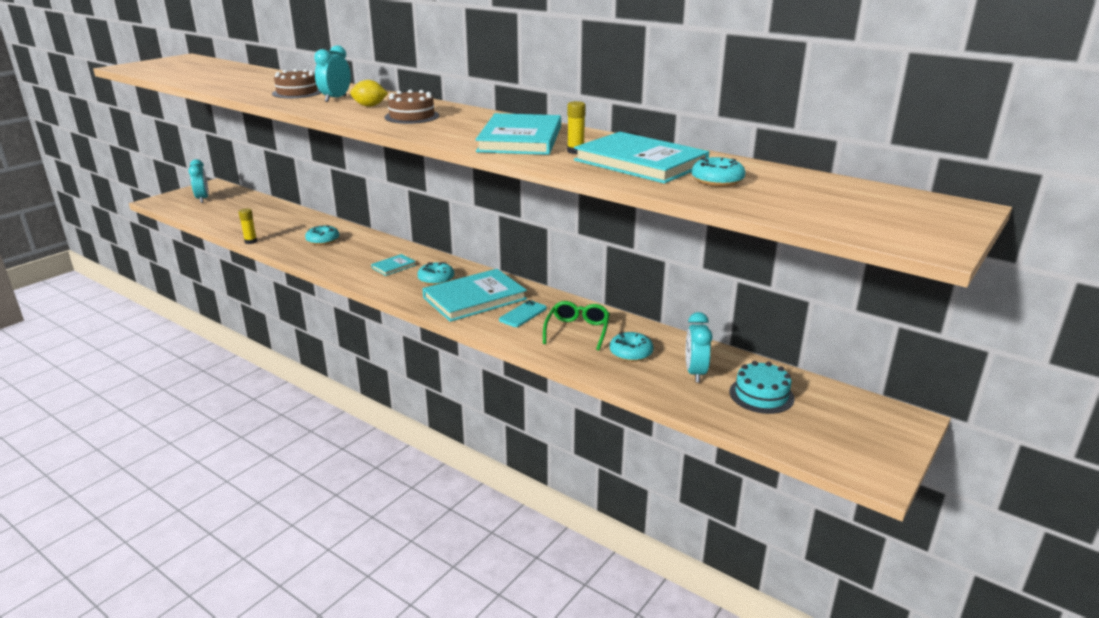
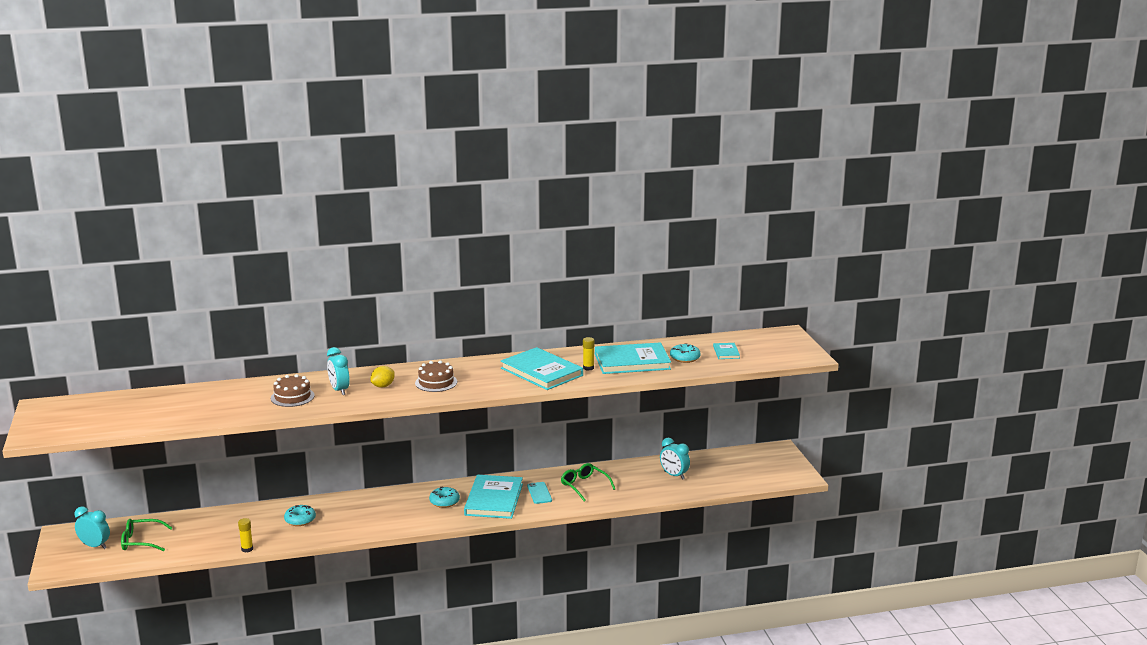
camera: 50 degrees left, 5 degrees down
(225, 208) = (141, 541): none -> green glasses
(393, 266) = (398, 509): turquoise book -> turquoise book (726, 352)
(631, 353) = (630, 482): turquoise donut -> none
(761, 395) = (715, 469): turquoise cake -> none

